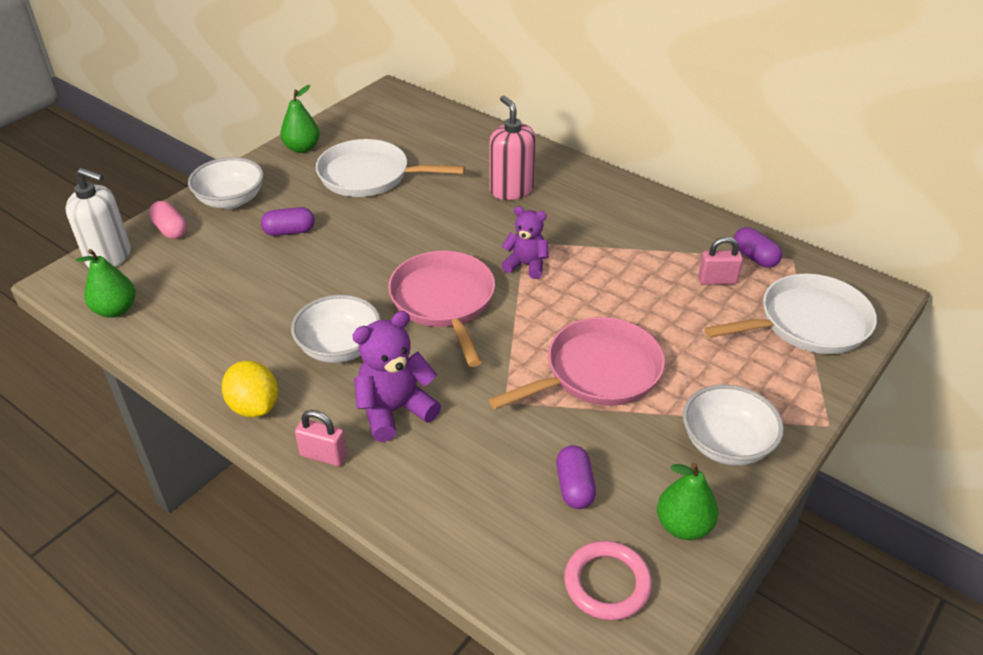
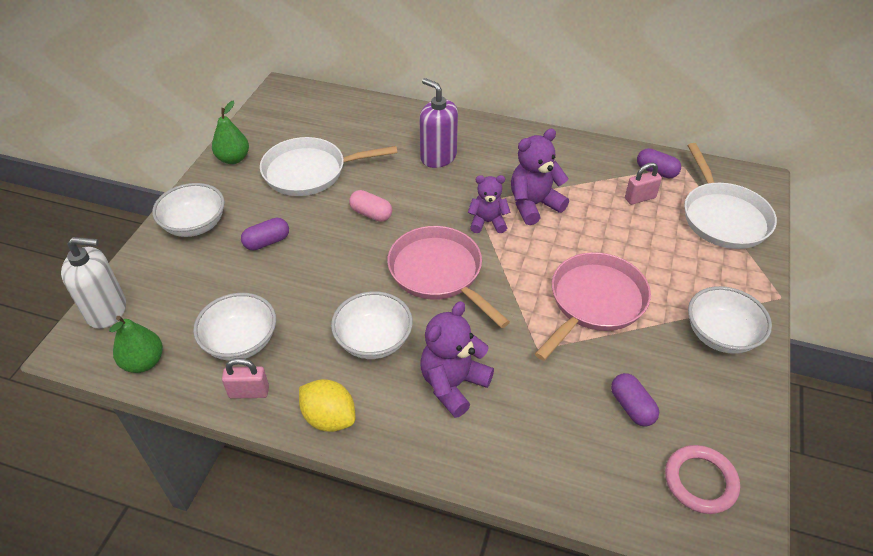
camera: 20 degrees left, 5 degrees up
(170, 230) = (153, 268): pink capsule -> pink capsule (371, 214)
(212, 315) = (241, 341): none -> white bowl
(323, 455) = (416, 445): pink padlock -> pink padlock (249, 392)
(511, 190) = (438, 157): pink soap dispenser -> purple soap dispenser
(588, 260) = (534, 205): none -> purple teddy bear
(683, 526) = (728, 413): green pear -> none
(808, 323) = (723, 217): white pan -> white pan turned 120 degrees clockwise

